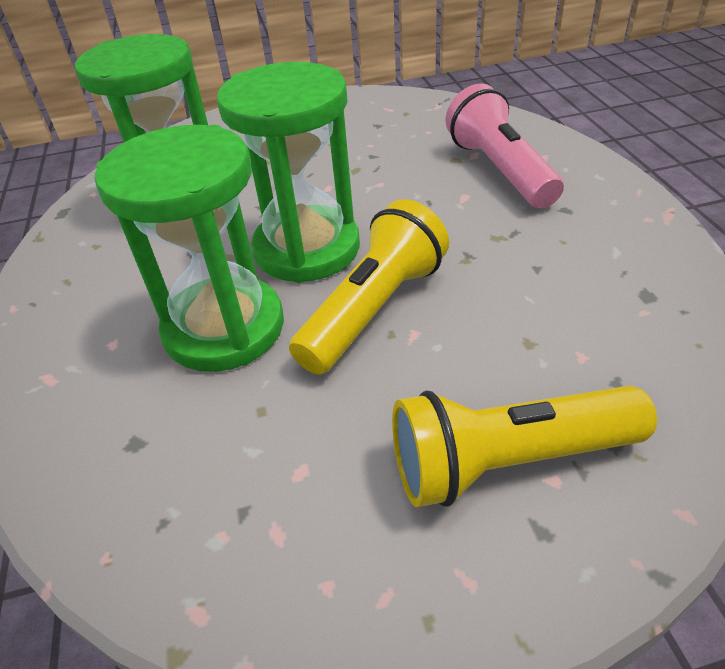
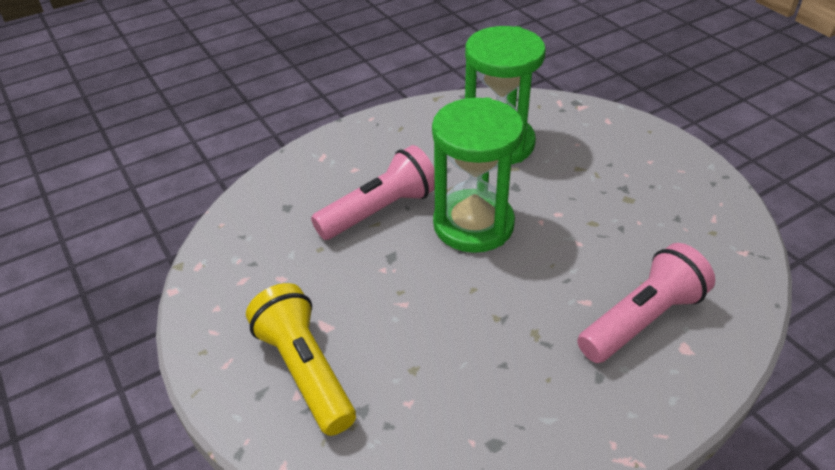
camera: 70 degrees right, 0 degrees up
(224, 328) = (380, 210): green hourglass -> pink flashlight
(374, 309) = (421, 277): yellow flashlight -> none

